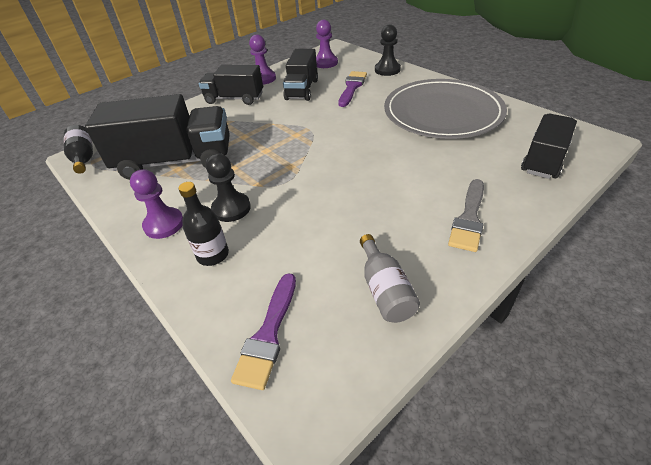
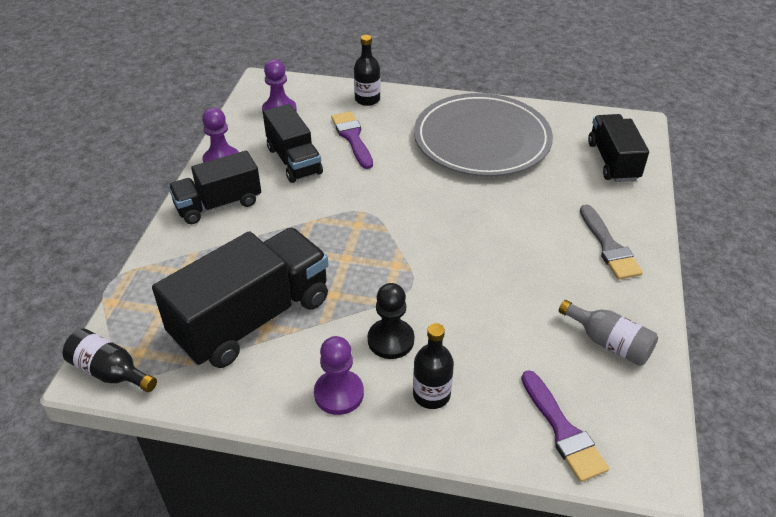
camera: 40 degrees left, 0 degrees up
(387, 70) = (367, 99): black pawn -> black bottle

